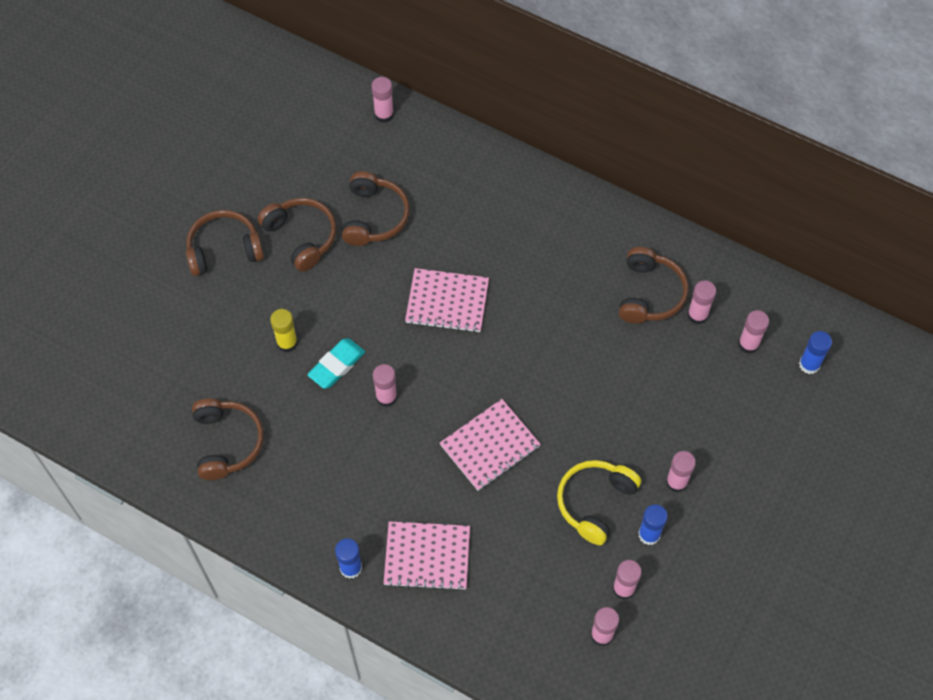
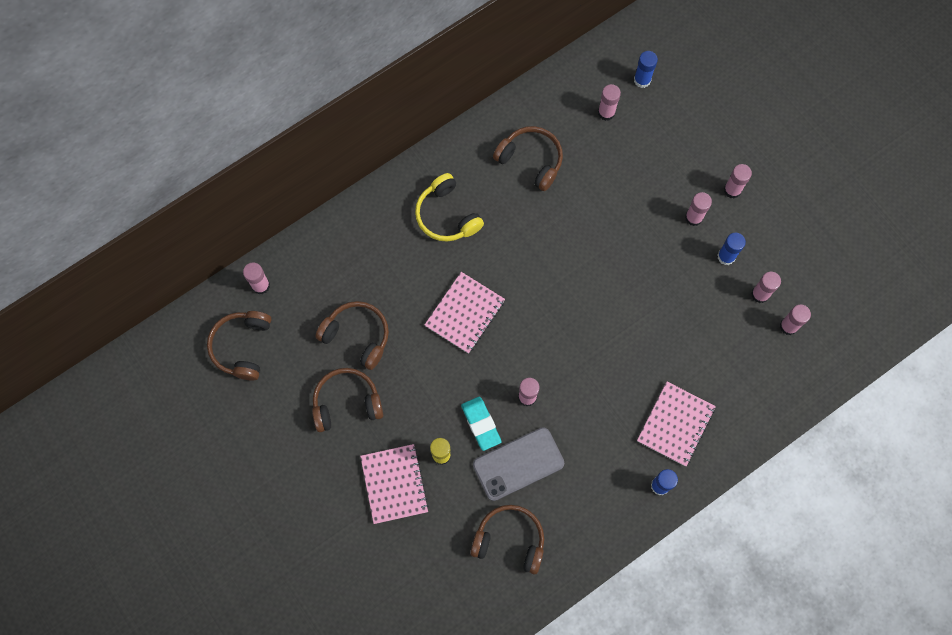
camera: 65 degrees left, 10 degrees up
(224, 249) = (326, 472): brown headphones -> brown headphones (242, 346)
(311, 418) = (518, 464): none -> grey phone
(490, 446) = (605, 337): pink notebook -> pink notebook (394, 484)
(595, 502) = (684, 282): yellow headphones -> yellow headphones (447, 215)
(697, 315) = (565, 135): pink glue stick -> pink glue stick (732, 190)

